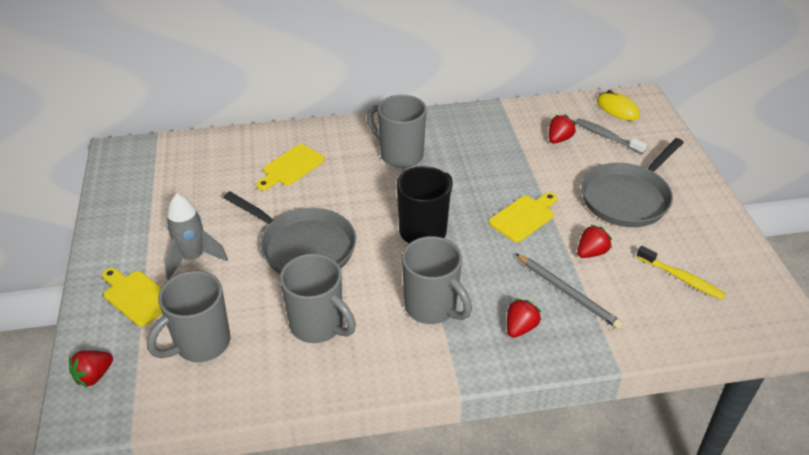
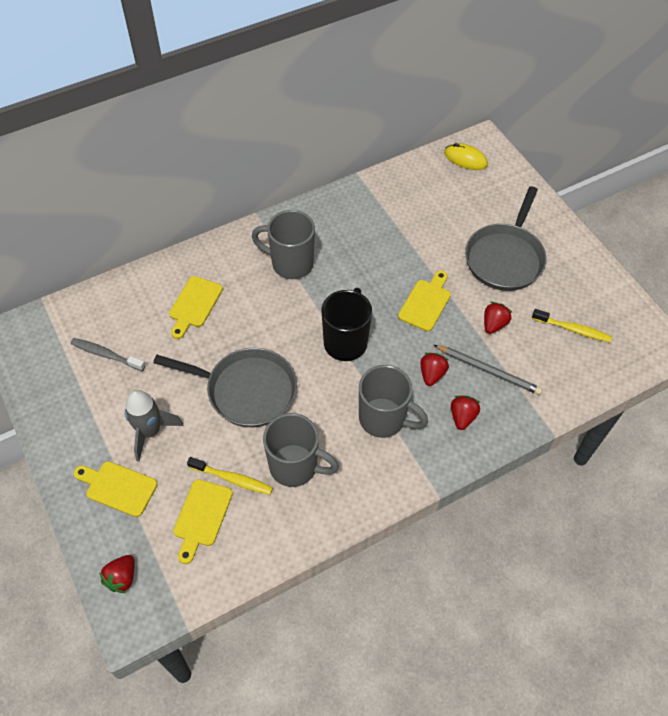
camera: 20 degrees left, 15 degrees up
(201, 344) = (201, 517): grey mug -> yellow cutting board
(249, 319) = (233, 479): none -> yellow toothbrush
(559, 139) = (426, 207): red strawberry -> red strawberry (432, 374)
(607, 137) = (466, 194): grey toothbrush -> grey toothbrush (106, 355)

